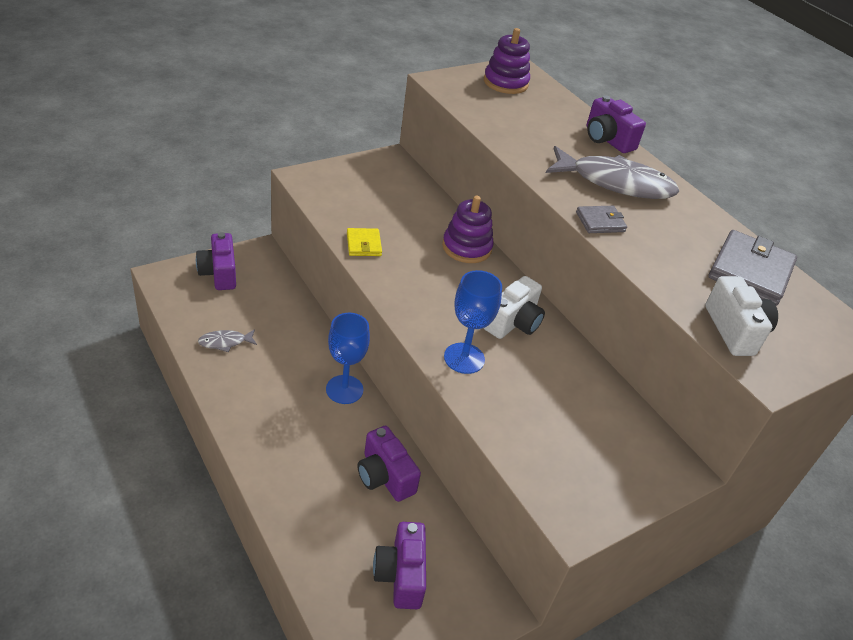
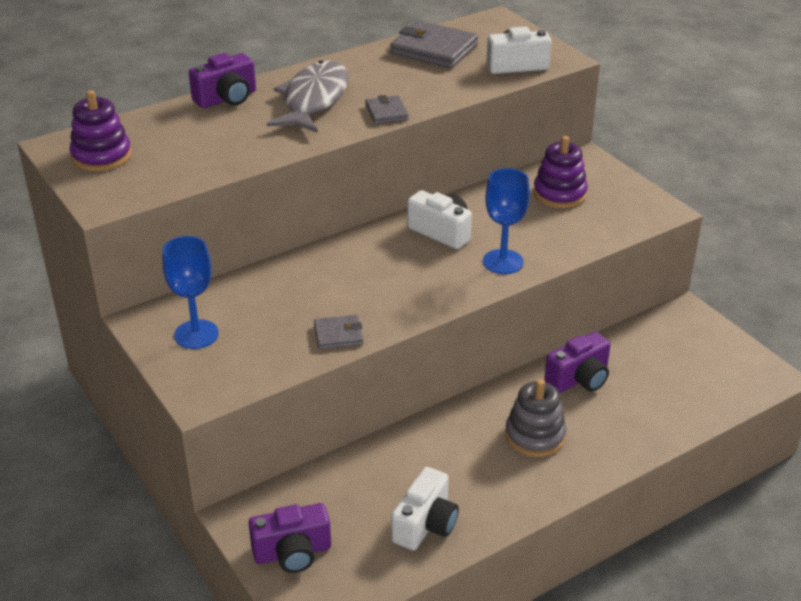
camera: 85 degrees left, 5 degrees down
(225, 342) = (425, 524): grey fish -> white camera
(310, 427) = (535, 436): none -> grey stacking toy
(344, 389) = (475, 414): blue goblet -> blue goblet (196, 334)
(364, 244) = (338, 334): yellow wallet -> grey wallet
(401, 575) = (679, 364): purple camera -> none
(466, 247) = (326, 260): purple stacking toy -> purple stacking toy (559, 194)

